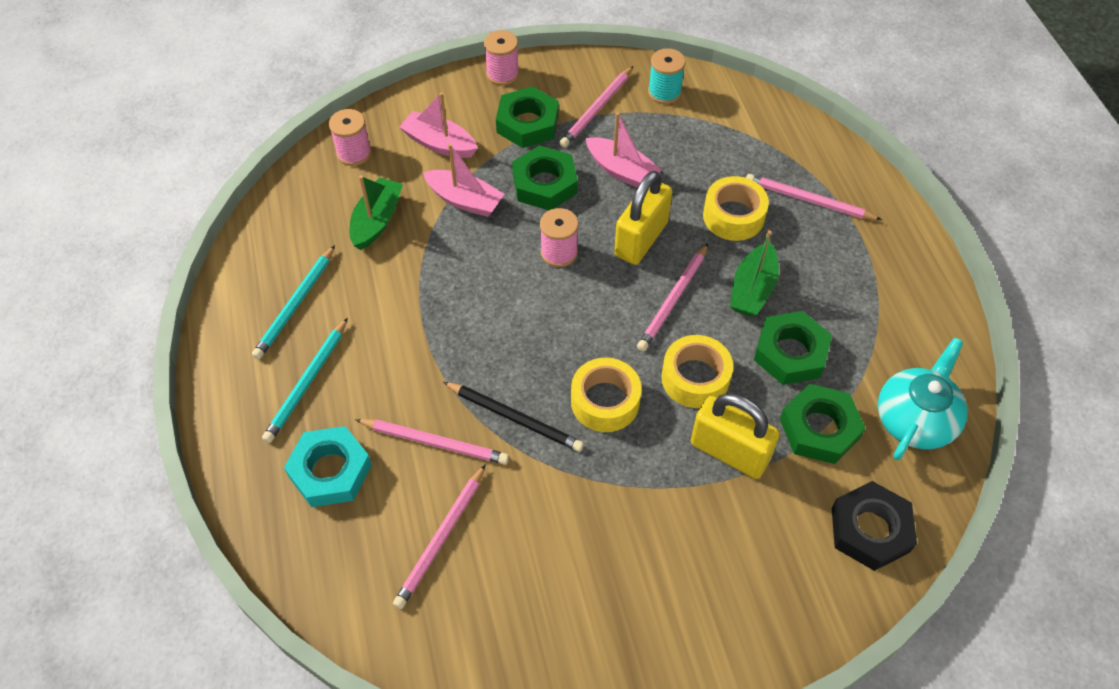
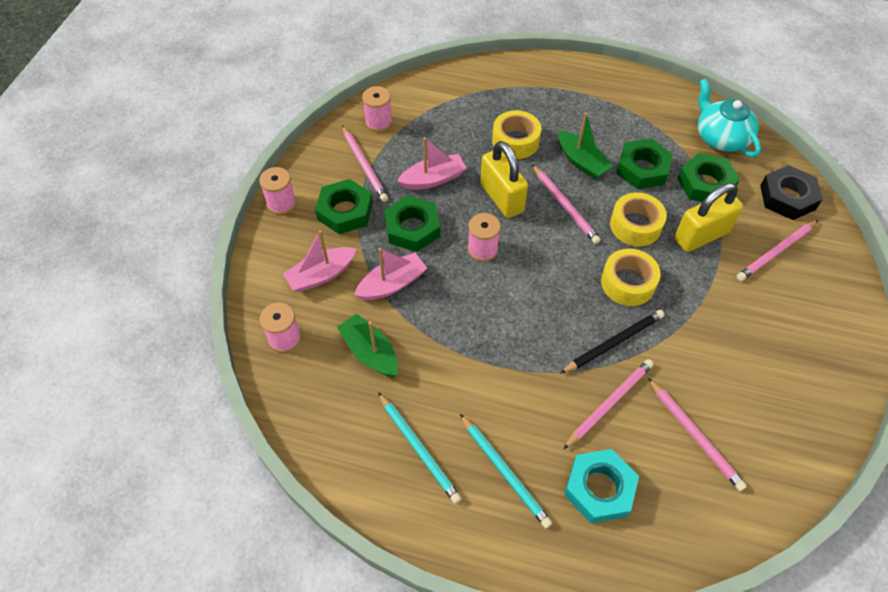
camera: 60 degrees left, 0 degrees up
(664, 92) = (379, 122): turquoise spool -> pink spool
(808, 200) = (528, 99): pink pencil -> pink pencil (776, 252)

